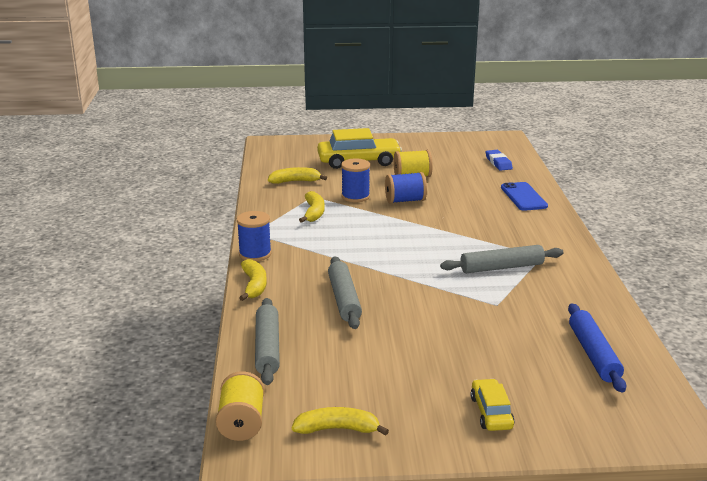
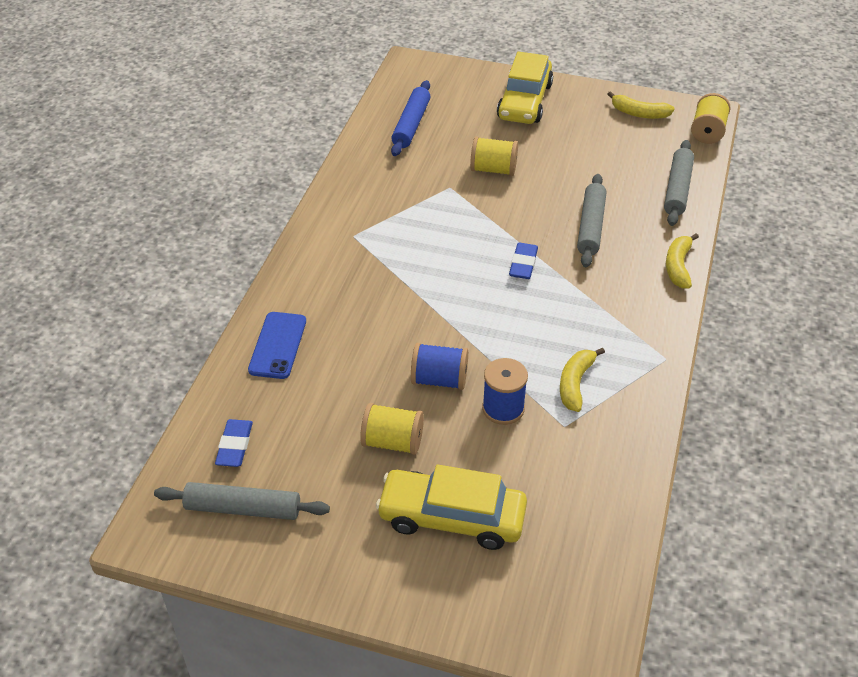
camera: 160 degrees left, 20 degrees up
(255, 254) = (669, 317): blue spool -> none
(295, 181) = (578, 478): yellow banana -> none
(388, 264) = (523, 264): none -> blue eraser
(468, 328) = (493, 169): none -> yellow spool
(491, 412) = (524, 101): yellow car -> yellow car, size x1.85
(501, 267) = (408, 230): grey rolling pin -> grey rolling pin (243, 508)

